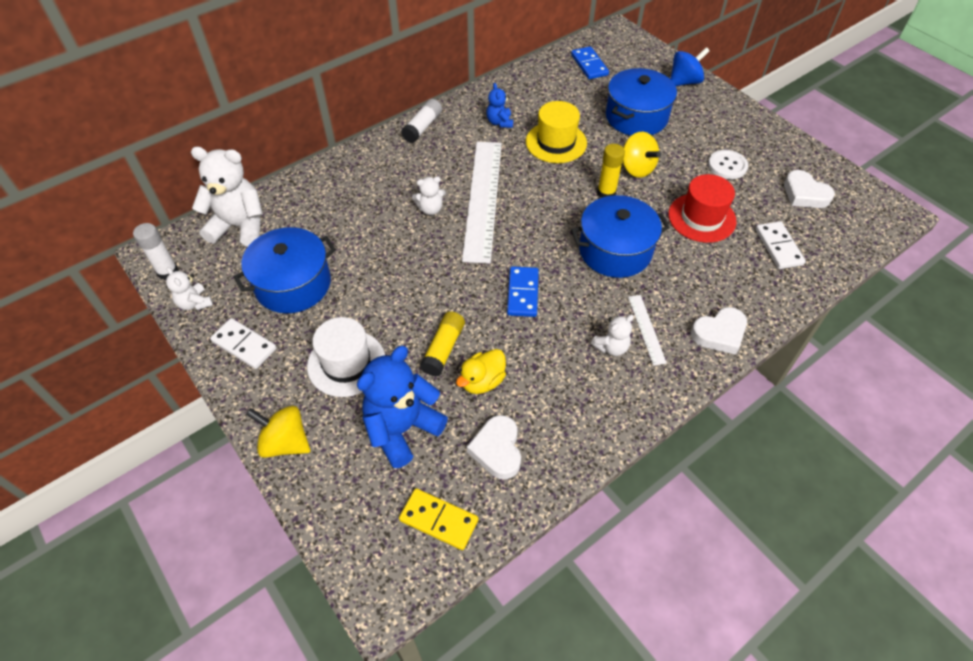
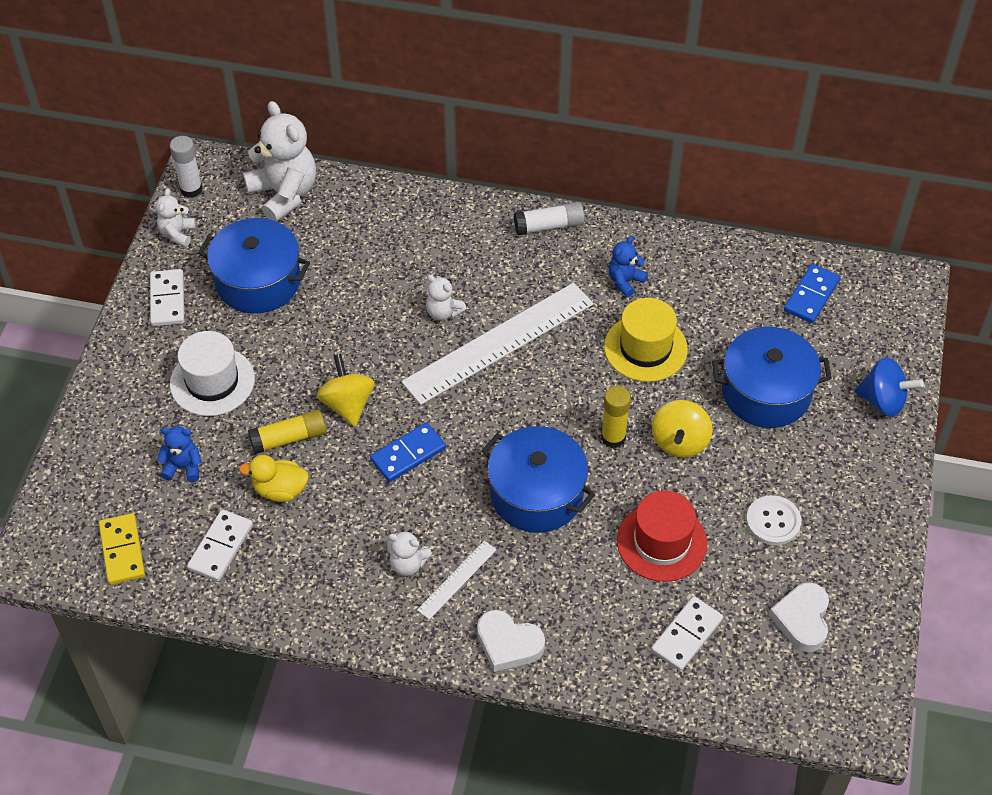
camera: 50 degrees right, 0 degrees up
(285, 442) = (104, 399): yellow spinning top -> yellow spinning top (347, 404)
(402, 429) = (183, 467): blue teddy bear -> blue teddy bear, size x0.50
(497, 449) = (220, 547): white heart -> white domino

